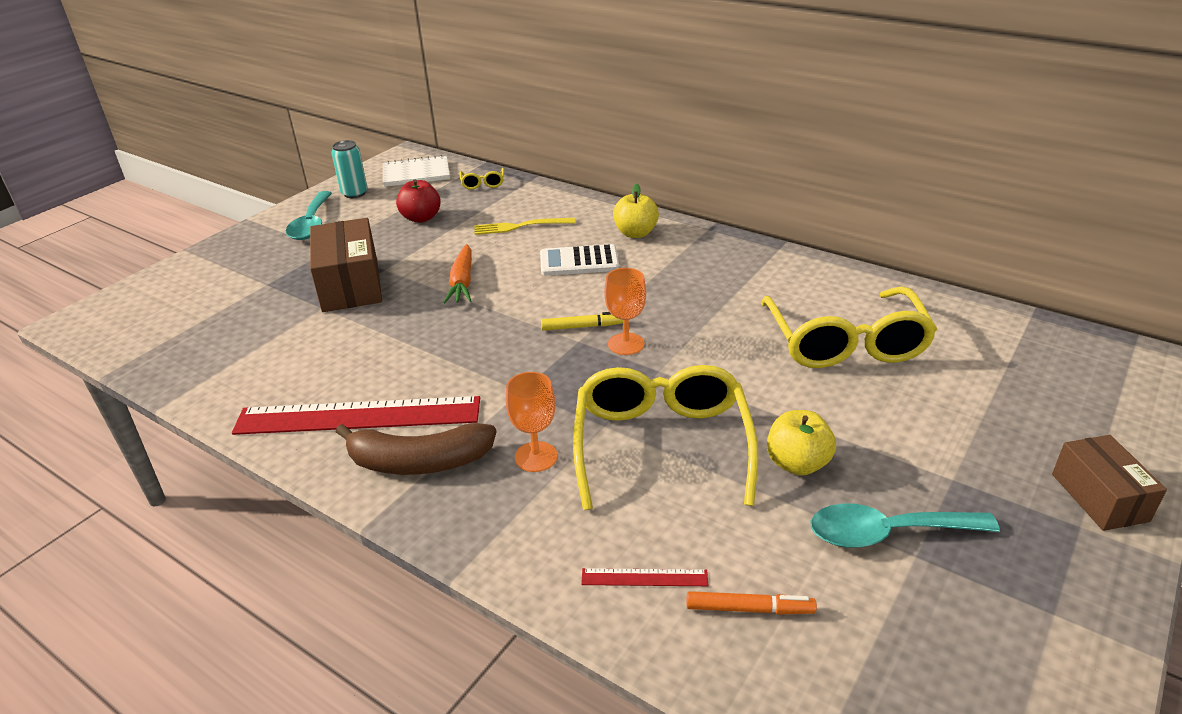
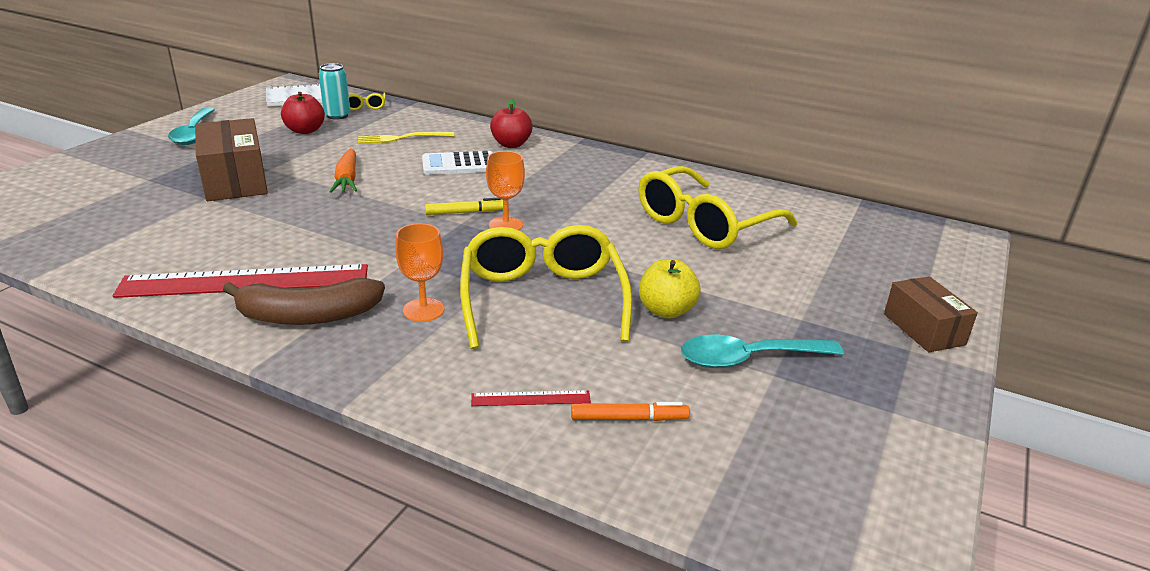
camera: 10 degrees left, 5 degrees down
(354, 193) = (238, 111): turquoise can -> turquoise can (337, 116)
(635, 233) = (511, 144): yellow apple -> red apple
(846, 343) = (703, 224): yellow glasses -> yellow glasses turned 60 degrees clockwise

